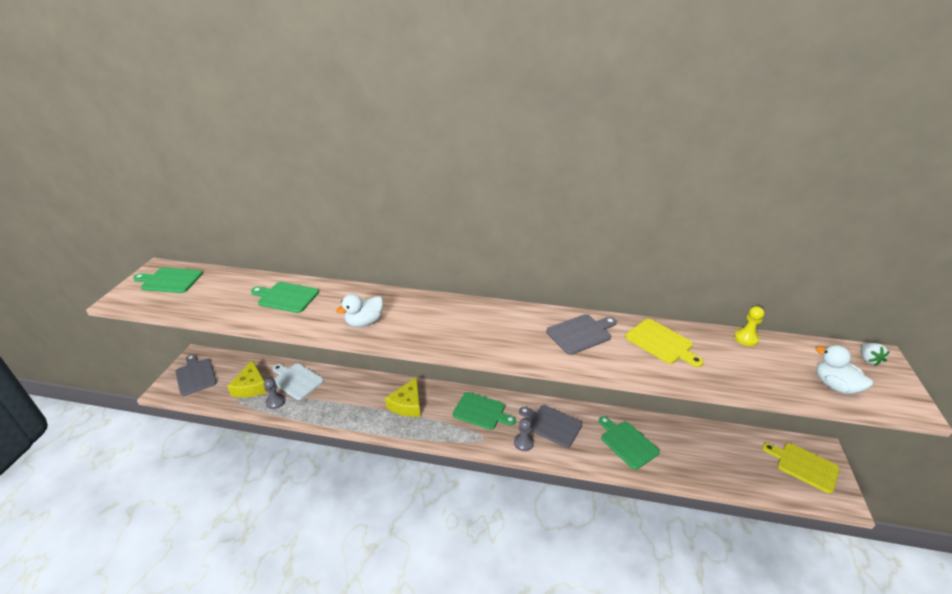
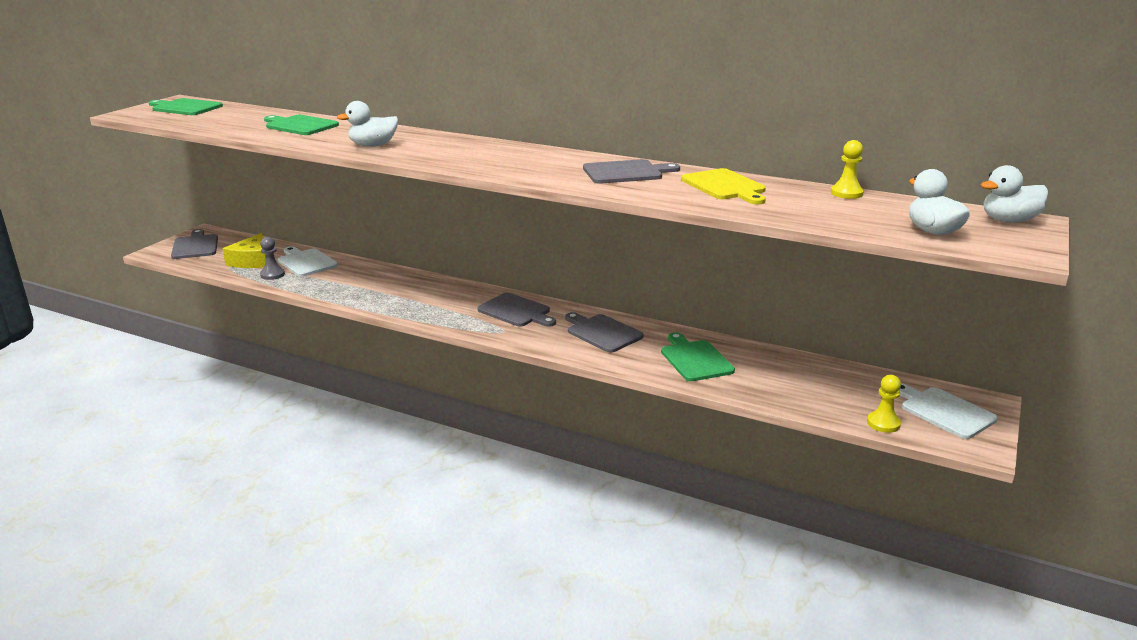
camera: 15 degrees right, 10 degrees down
(407, 404) = (427, 295): yellow cheese -> none
(481, 411) = (516, 311): green cutting board -> grey cutting board
(523, 442) = (554, 341): grey pawn -> none
(776, 489) = (883, 423): none -> yellow pawn
(804, 466) = (944, 411): yellow cutting board -> white cutting board
(868, 359) = (1009, 221): white strawberry -> white duck

